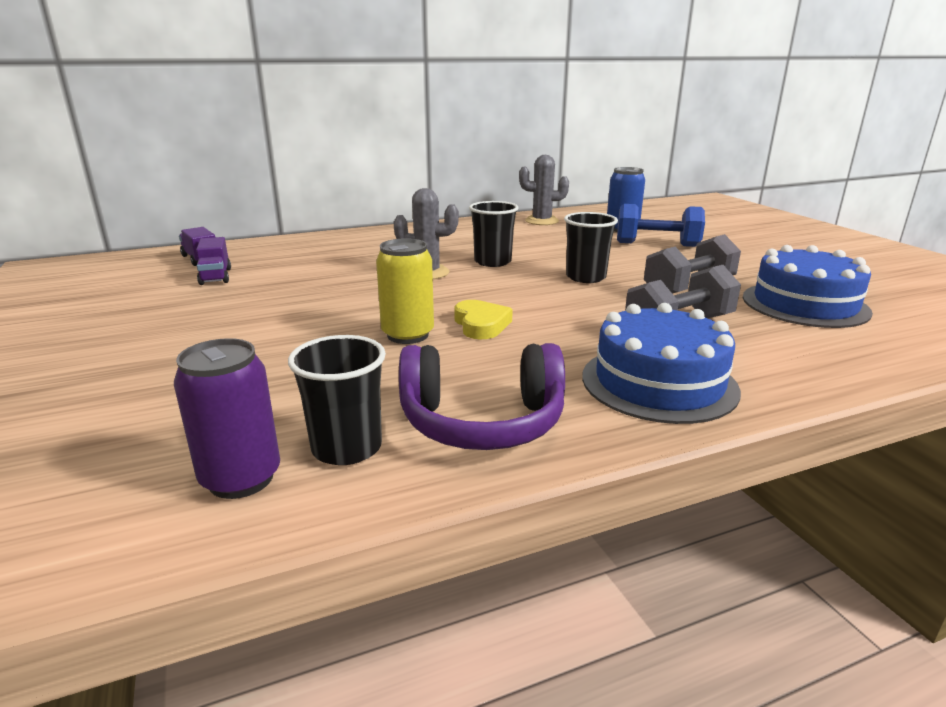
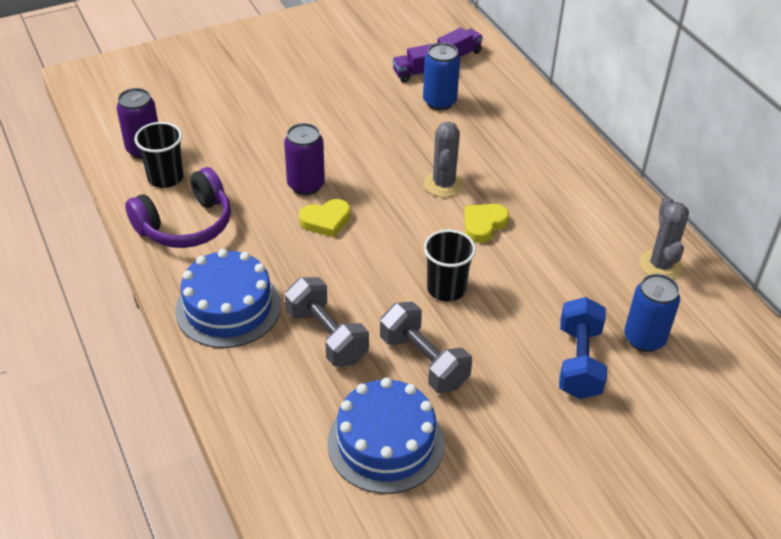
camera: 85 degrees right, 20 degrees up
(282, 269) = (439, 102): none -> blue can
(408, 335) = (306, 185): yellow can -> purple can
(482, 422) = (186, 225): purple headphones -> purple headphones turned 120 degrees counterclockwise
(493, 262) = (483, 225): black cup -> yellow heart

